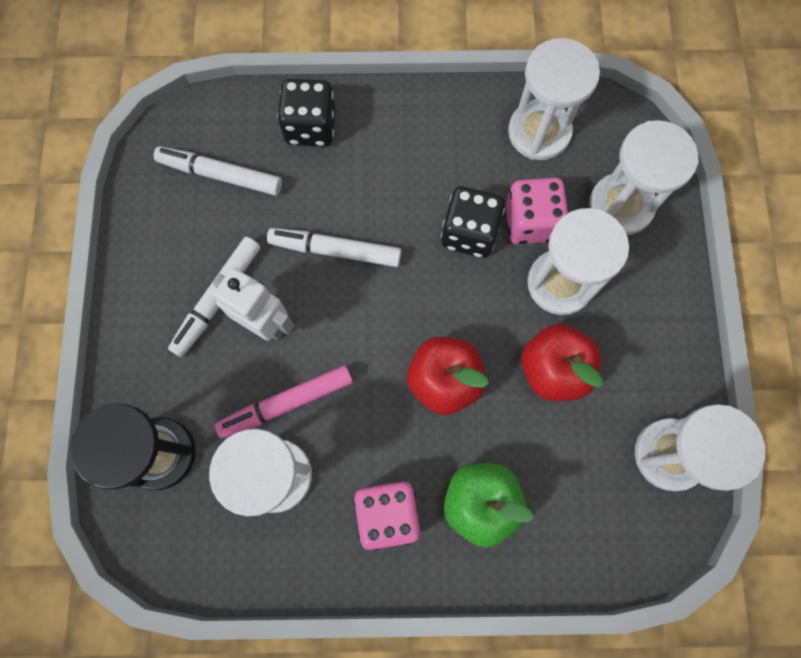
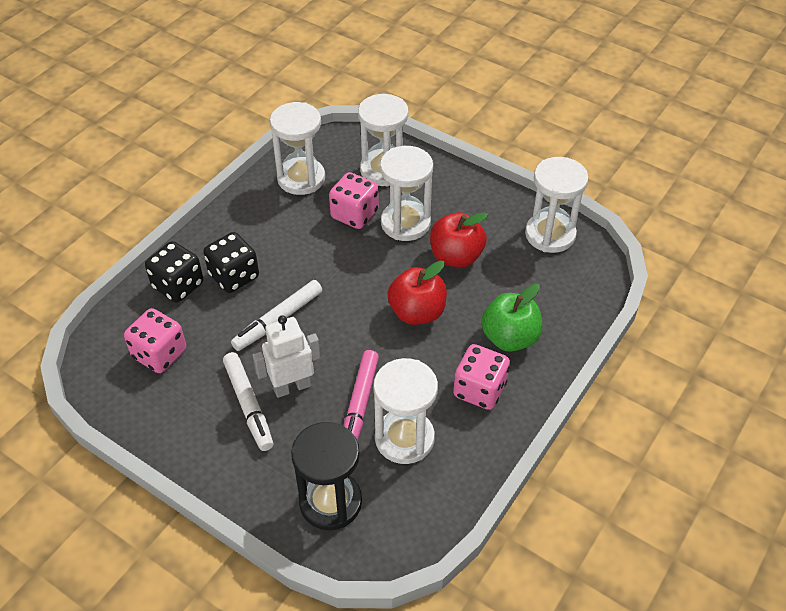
camera: 55 degrees left, 25 degrees down
(221, 175) = (159, 354): white marker -> pink dice
(469, 233) = (333, 246): black dice -> black dice (234, 276)

